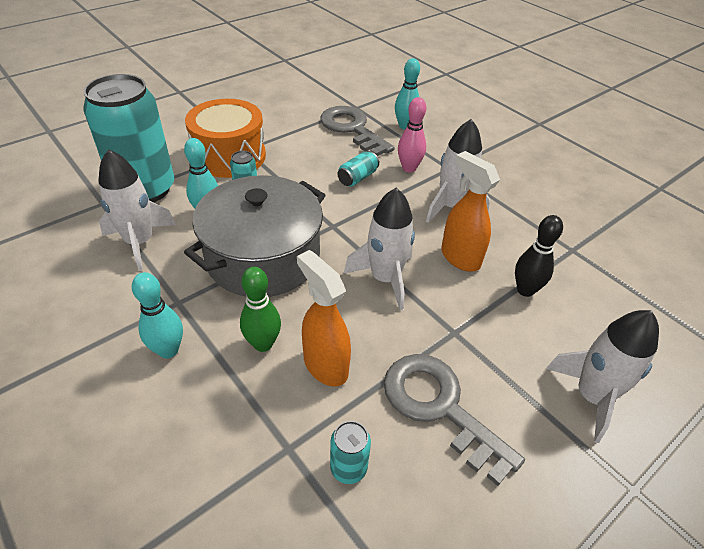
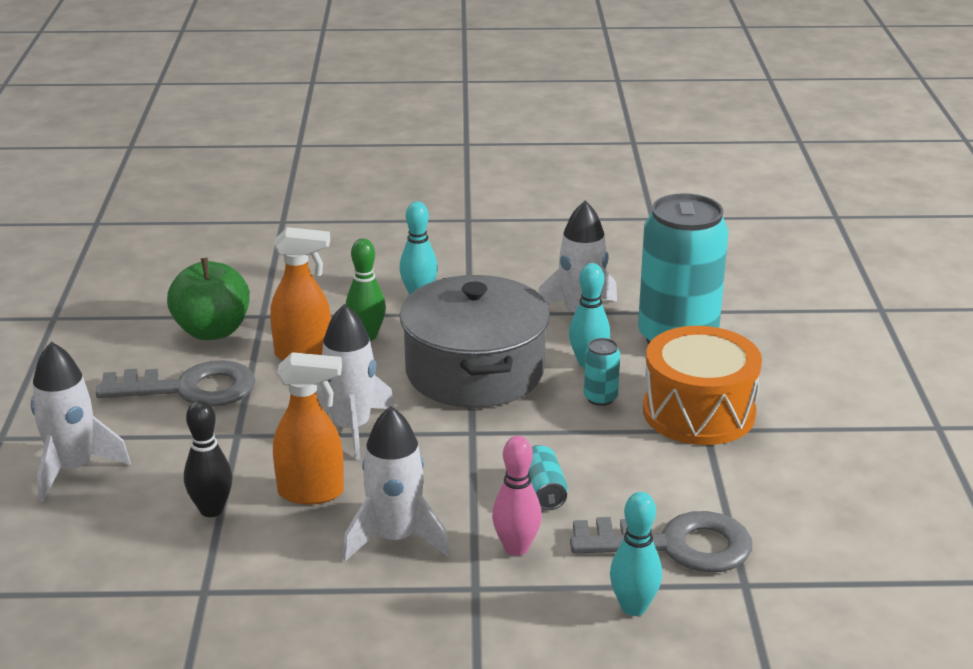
camera: 130 degrees right, 15 degrees down
(348, 468) = (212, 331): turquoise can -> green apple

